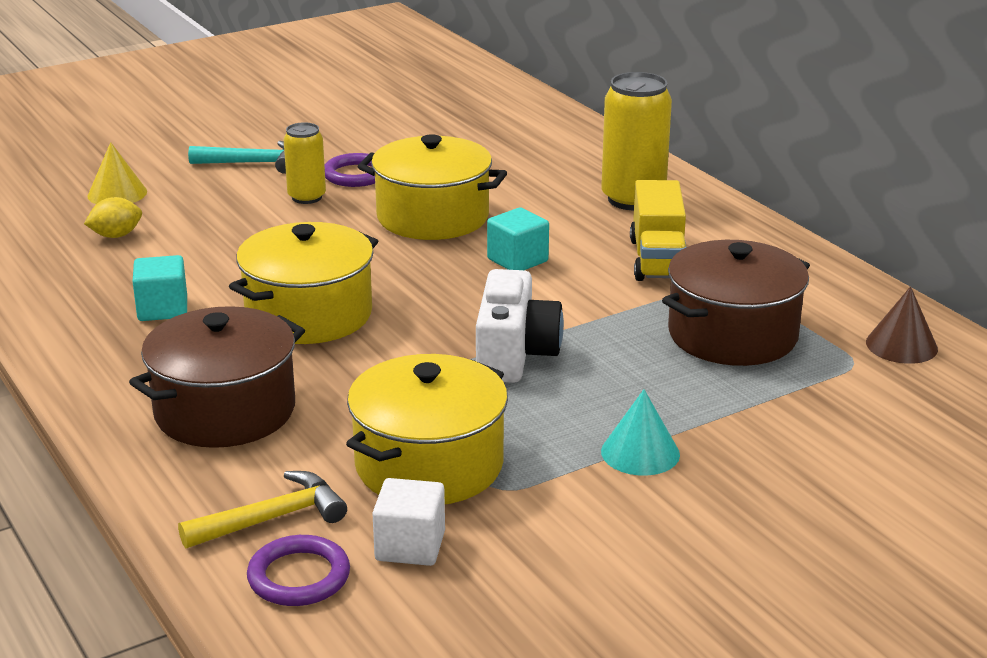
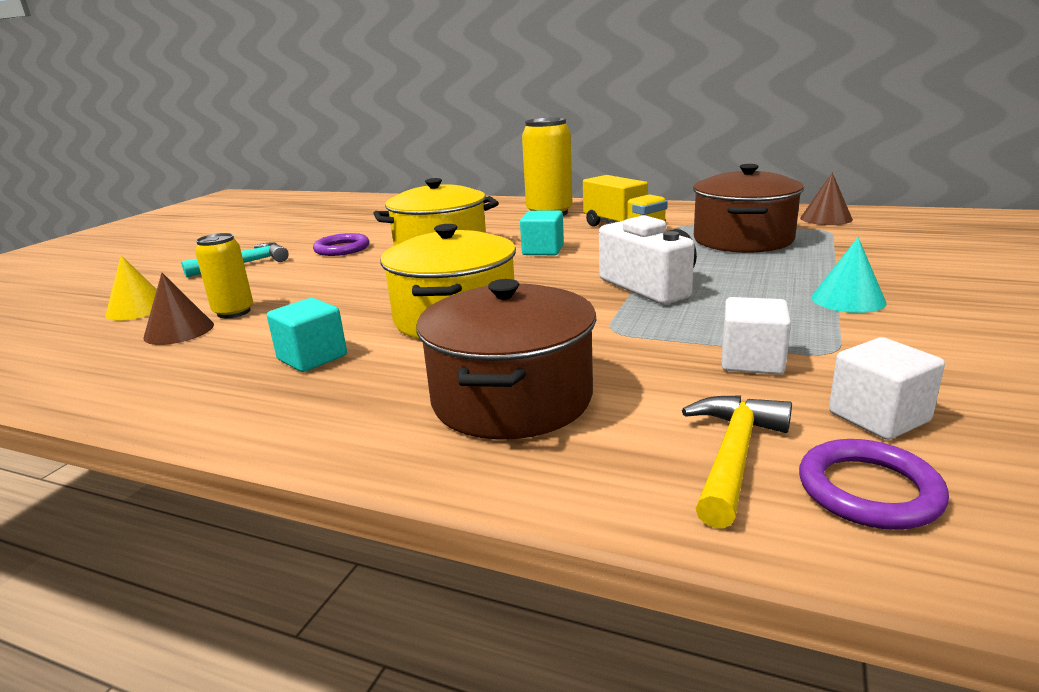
camera: 35 degrees left, 5 degrees down
(116, 235) = (179, 331): yellow lemon -> brown cone
(307, 197) = (324, 266): yellow can -> yellow can (234, 312)
(429, 465) = (752, 361): yellow pot -> white cube

